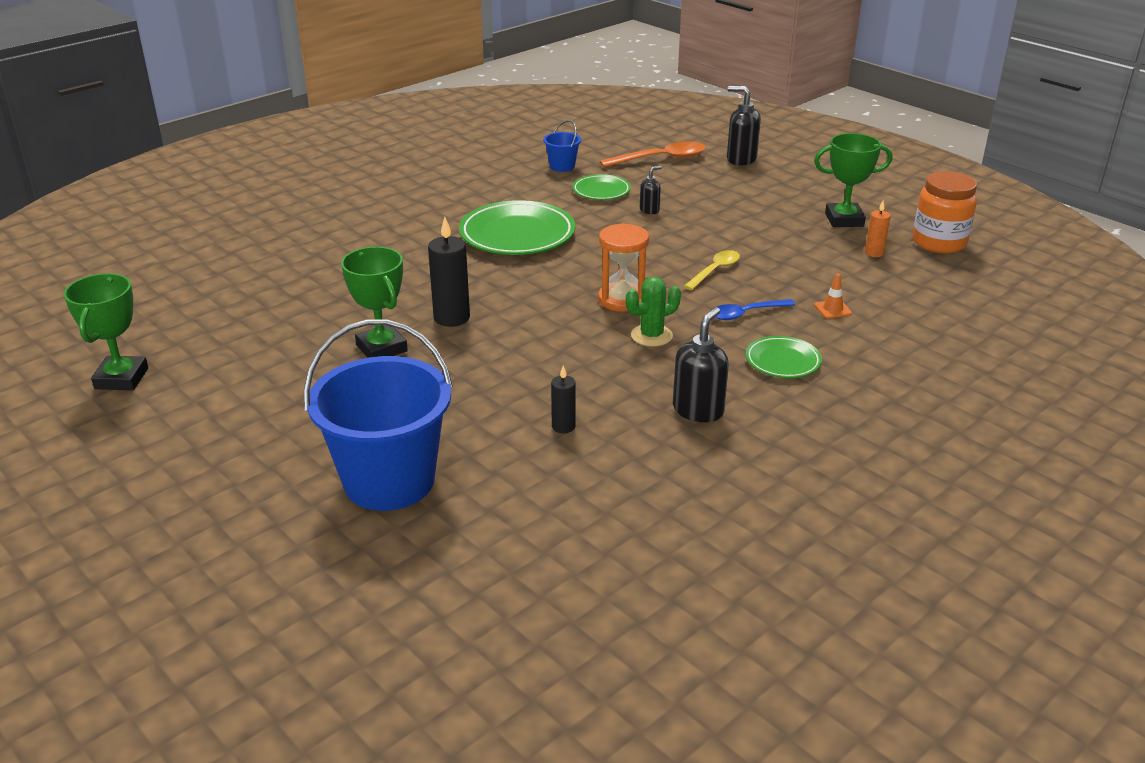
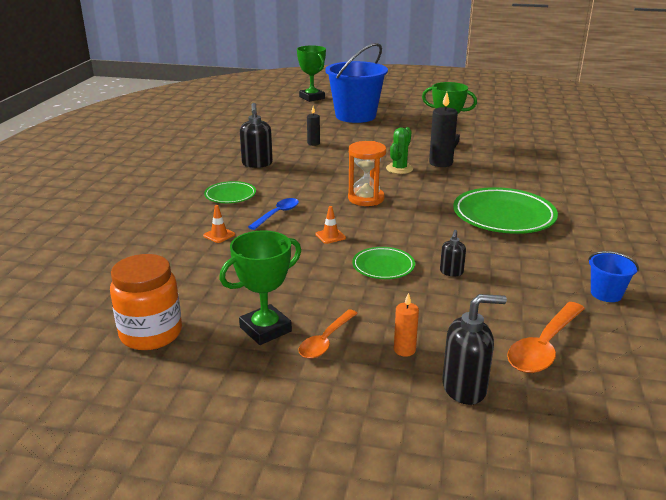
camera: 145 degrees right, 5 degrees down
(121, 378) = (518, 110): green trophy -> green trophy (312, 98)
(601, 191) = (522, 277): green plate -> green plate (383, 266)
(651, 336) = (321, 186): green cactus -> green cactus (399, 169)
(715, 271) = (330, 236): yellow spoon -> orange traffic cone
(804, 201) = (326, 340): none -> orange spoon
(874, 253) = (212, 297): orange candle -> orange candle (404, 350)

